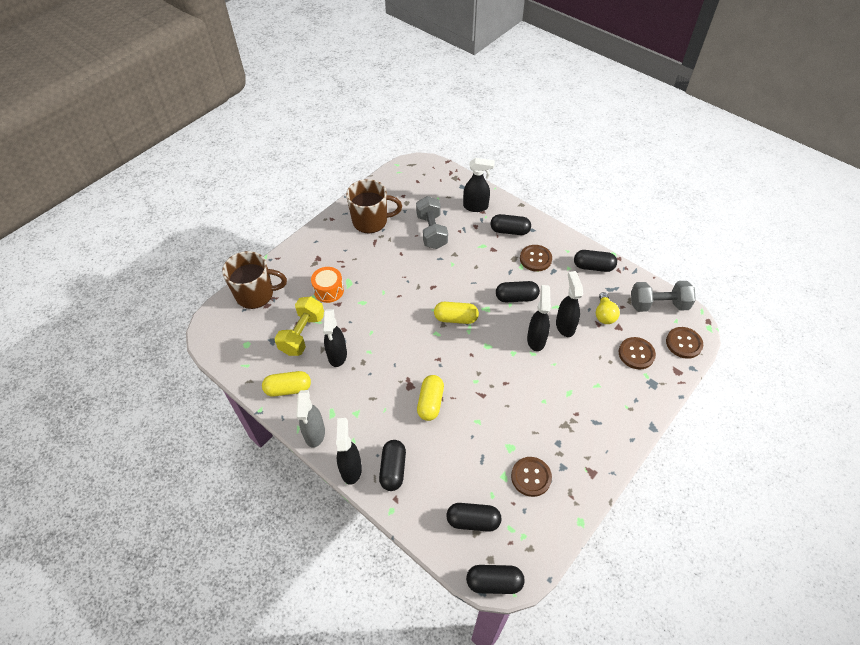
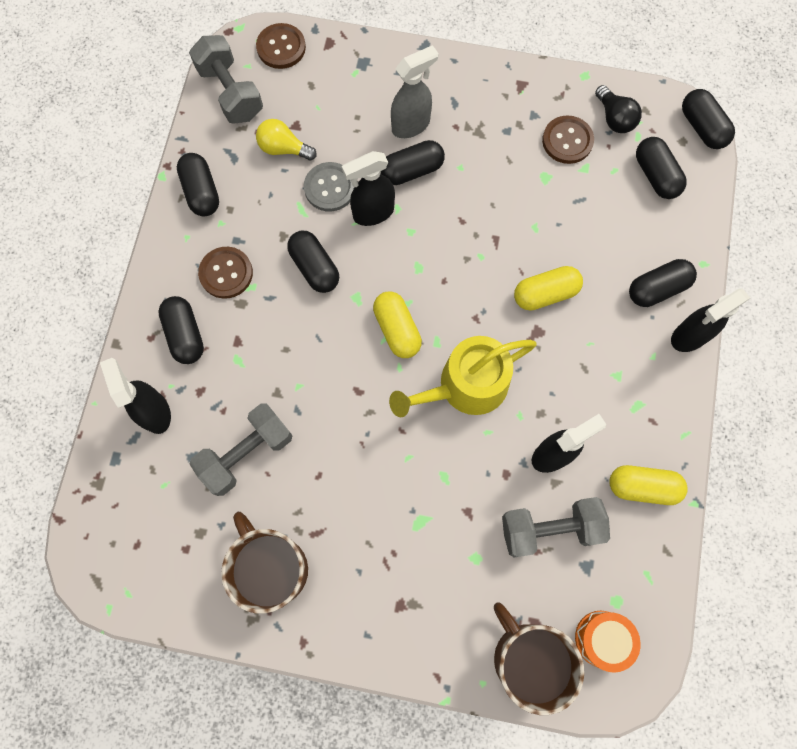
camera: 120 degrees left, 20 degrees up
(288, 389) = (642, 487): yellow capsule -> yellow capsule turned 45 degrees counterclockwise
(302, 334) = (550, 528): yellow dumbbell -> grey dumbbell
(315, 434) = (677, 408): grey spray bottle -> grey spray bottle (411, 125)
(329, 290) = (452, 543): orange drum -> orange drum (602, 638)
(402, 334) = (465, 386): none -> yellow watering can
(533, 520) = (614, 118): none -> black light bulb
(555, 373) = (412, 170): none -> black capsule
(565, 326) = (330, 188): black spray bottle -> grey button
(604, 314) = (283, 148): yellow light bulb -> yellow light bulb turned 135 degrees counterclockwise
(636, 354) = (328, 92): brown button -> none

